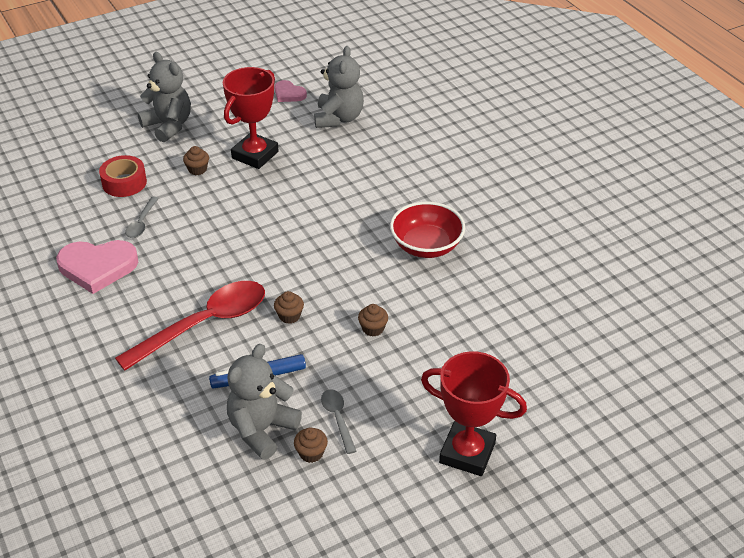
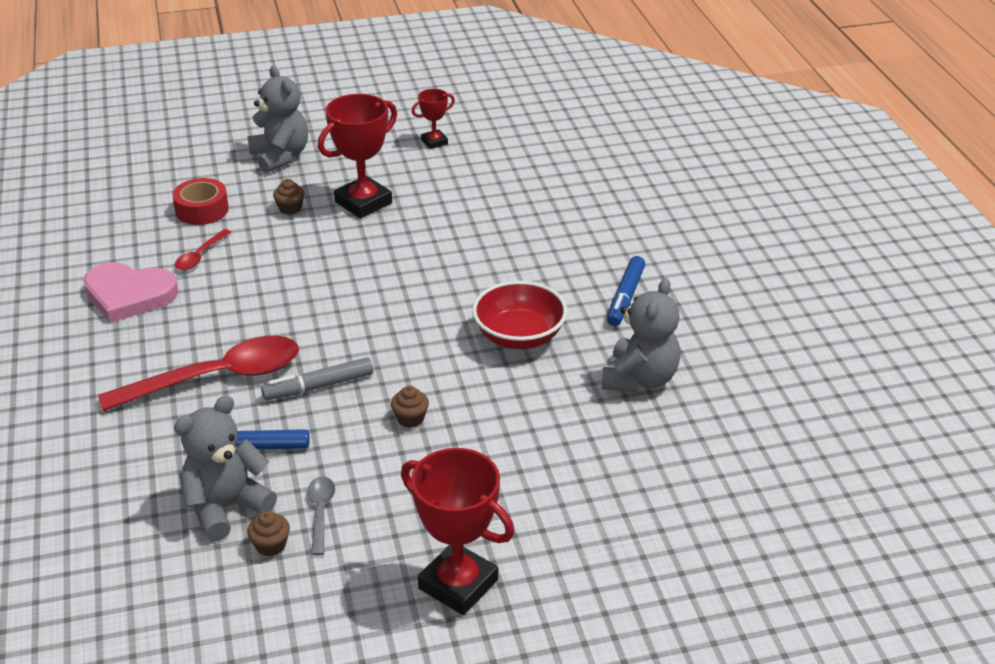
camera: 15 degrees right, 5 degrees down
(141, 223) = (200, 256): grey spoon -> red spoon
(289, 94) = (434, 142): pink heart -> red trophy
(289, 316) = (318, 386): brown cupcake -> grey marker
(338, 118) = (480, 177): grey teddy bear -> grey teddy bear (640, 379)
(492, 200) = (625, 297): none -> blue marker

